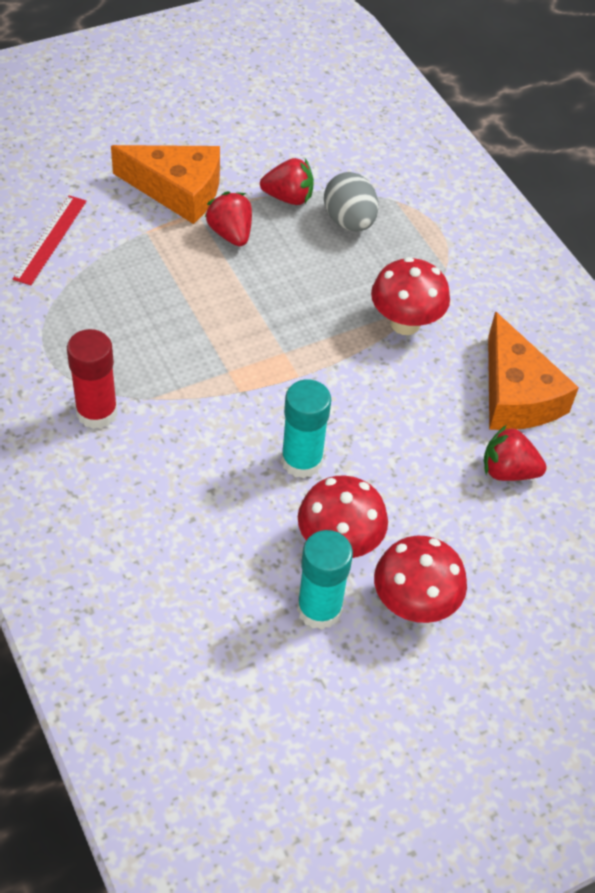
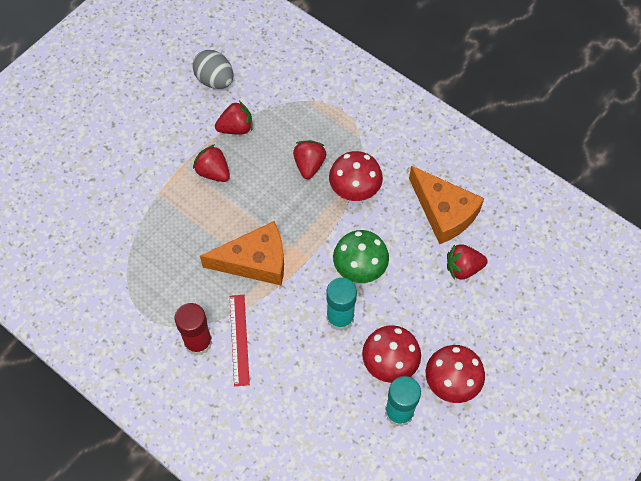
camera: 20 degrees left, 10 degrees up
(50, 239) = (99, 228): red ruler -> red ruler (239, 339)
(178, 191) = (162, 154): orange cheese -> orange cheese (255, 261)
(349, 221) = (283, 129): grey egg -> grey egg (215, 80)
(360, 272) = (309, 165): none -> red strawberry
(361, 415) = (359, 269): none -> green mushroom

